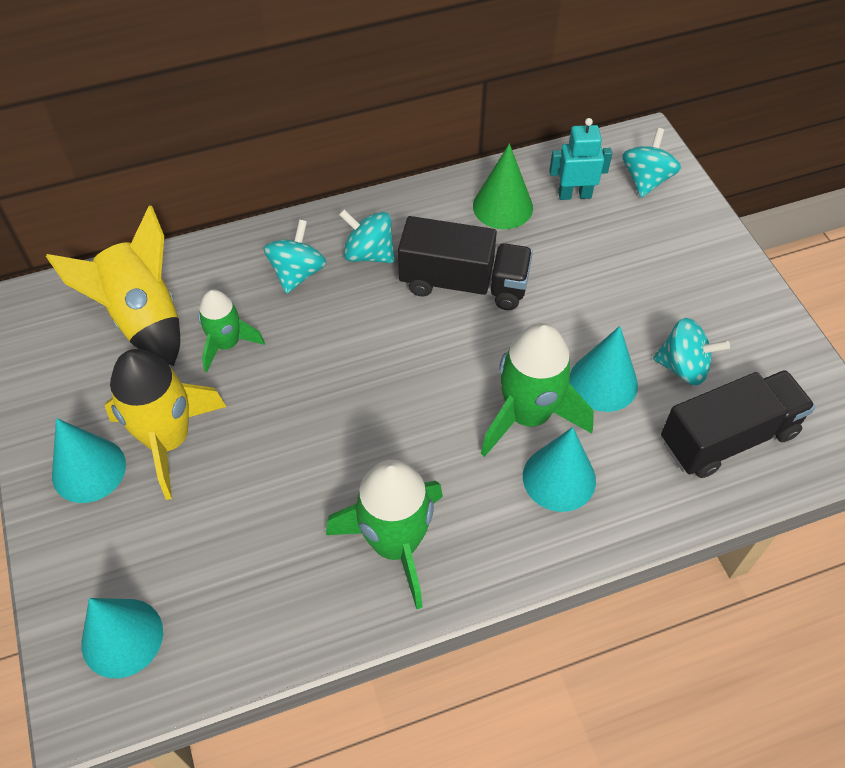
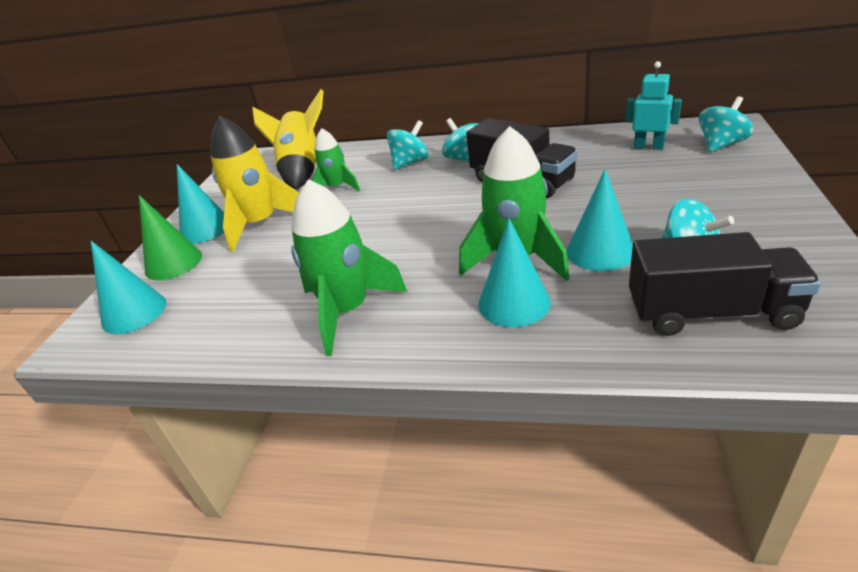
camera: 35 degrees right, 20 degrees down
(502, 206) = (583, 147): green cone -> green cone (173, 263)

